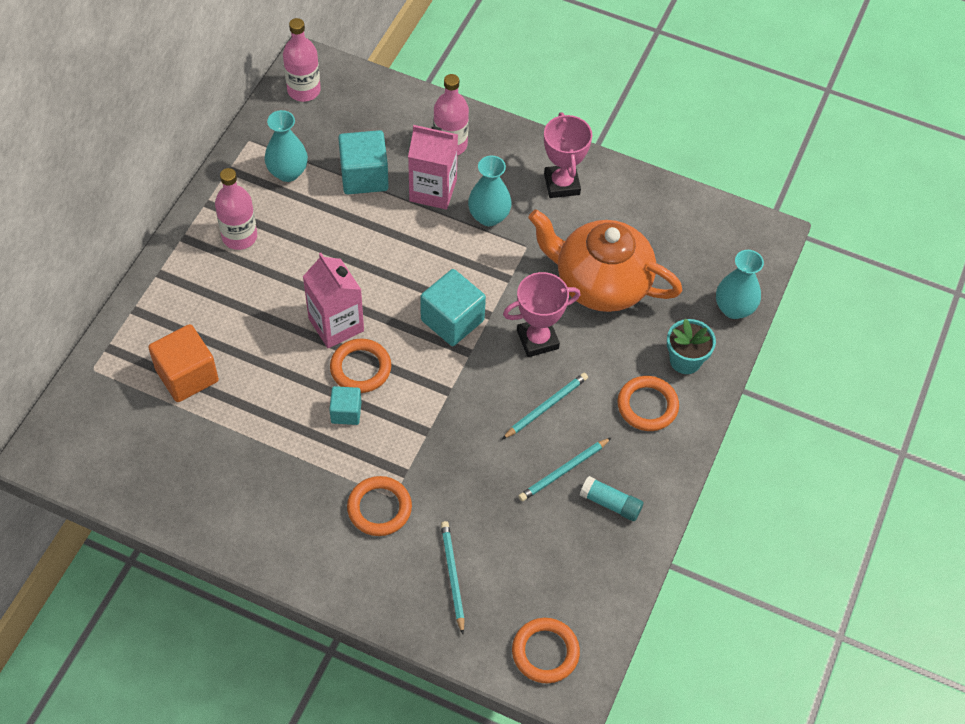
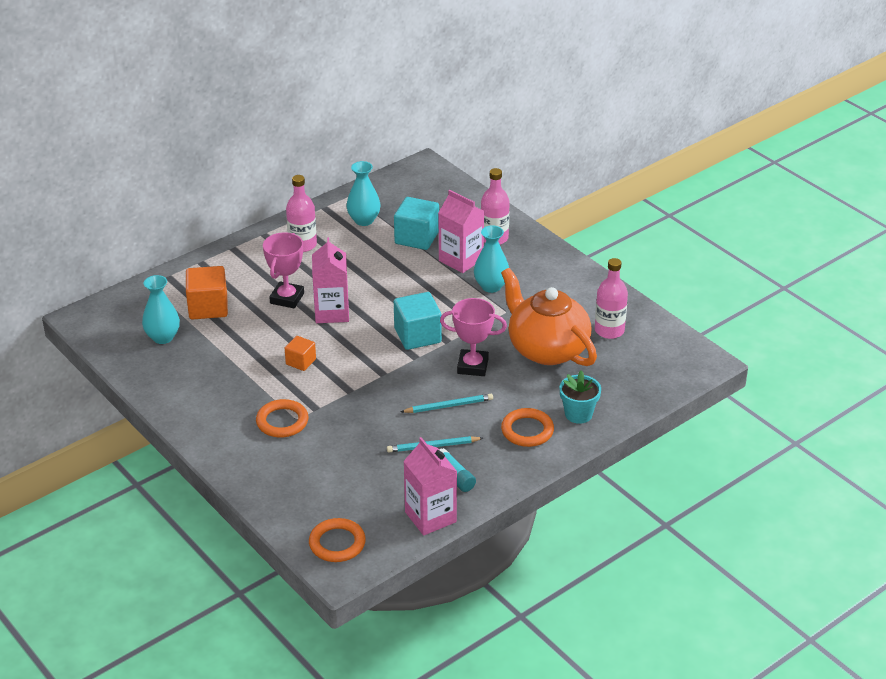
camera: 30 degrees right, 20 degrees down
(304, 90) = (410, 179): pink bottle -> pink bottle (609, 330)
(346, 412) = (301, 362): turquoise cube -> orange cube
(360, 368) = (330, 341): orange ring -> none
(452, 576) = (304, 477): turquoise pencil -> none
(561, 184) = (561, 284): pink trophy -> pink trophy (287, 298)
(620, 569) = (430, 517): none -> pink carton
(734, 308) = (642, 396): turquoise vase -> turquoise vase (163, 337)

